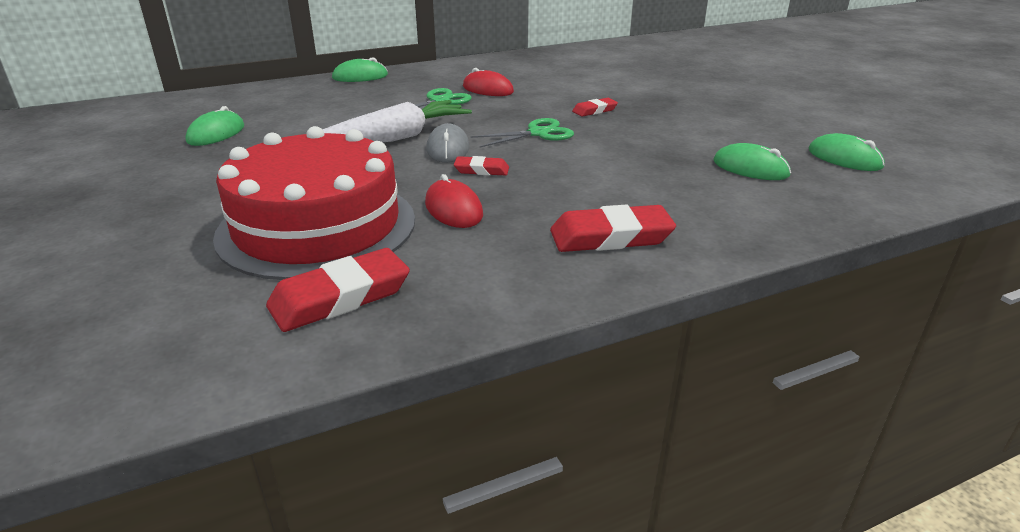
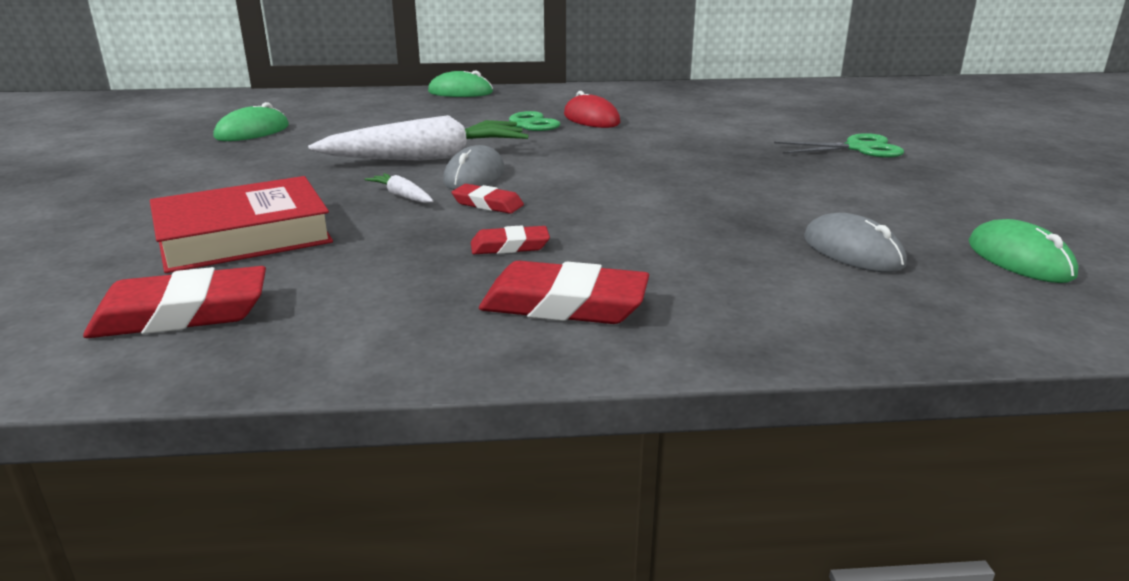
camera: 20 degrees right, 5 degrees down
(317, 226) = (243, 236): red cake -> red book
(409, 173) = (402, 196): none -> white carrot
(453, 209) = (408, 241): red mouse -> none
(538, 133) = (601, 173): green scissors -> green scissors (858, 148)
(594, 110) = (701, 155): red eraser -> red eraser (510, 246)
(750, 168) = (852, 251): green mouse -> grey mouse

